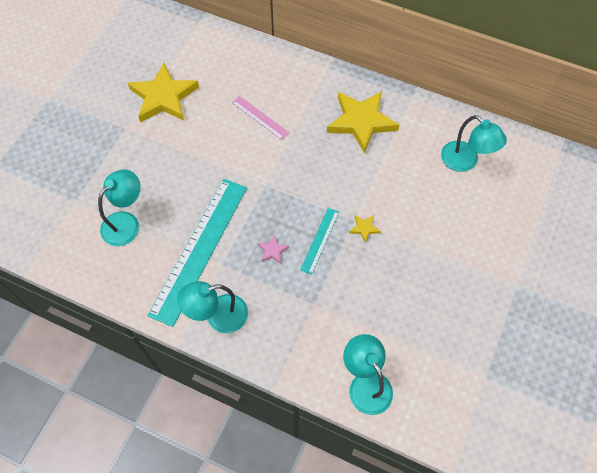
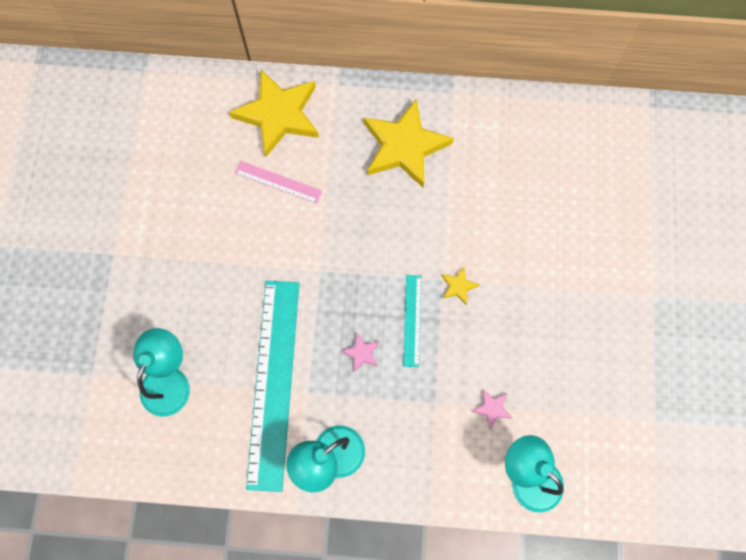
camera: 20 degrees left, 10 degrees up
(163, 97) = (144, 194): yellow star -> yellow star (278, 114)
(356, 323) = (492, 408): none -> pink star
(465, 162) = (545, 159): turquoise lamp -> none

